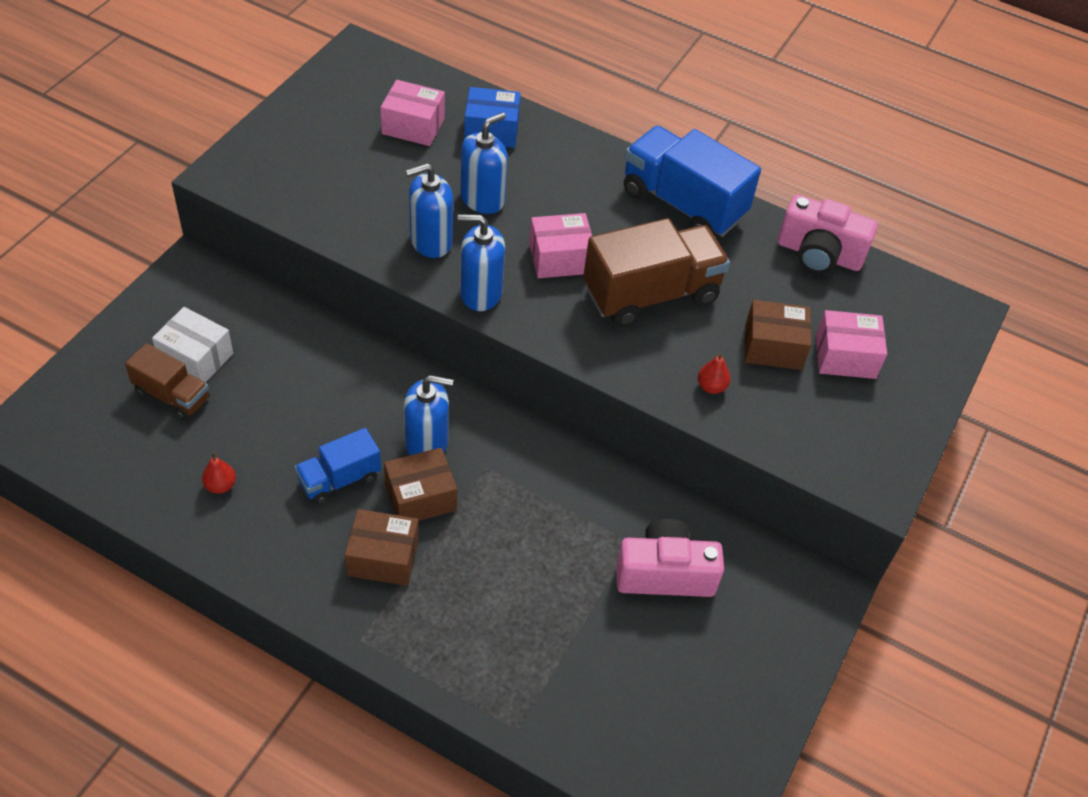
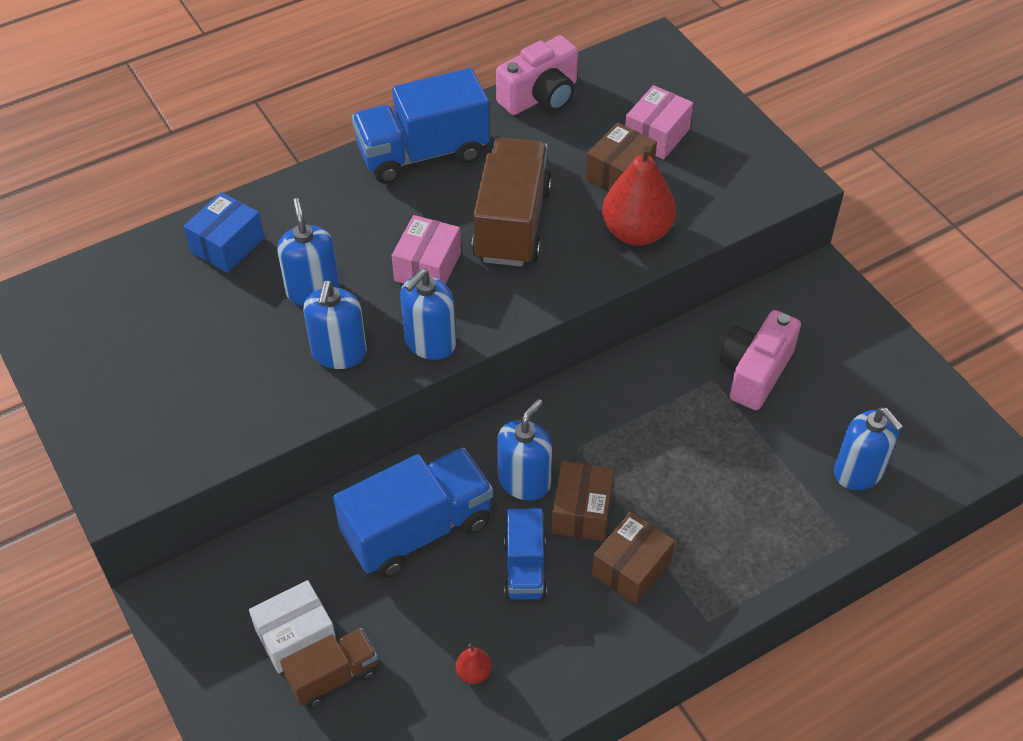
camera: 55 degrees left, 0 degrees up
(336, 391) = (417, 529): none -> blue truck
(413, 126) = (172, 303): pink box -> none
(604, 708) = (858, 472): none -> blue soap dispenser
(711, 387) = (636, 232): red pear -> red pear, size x2.35

